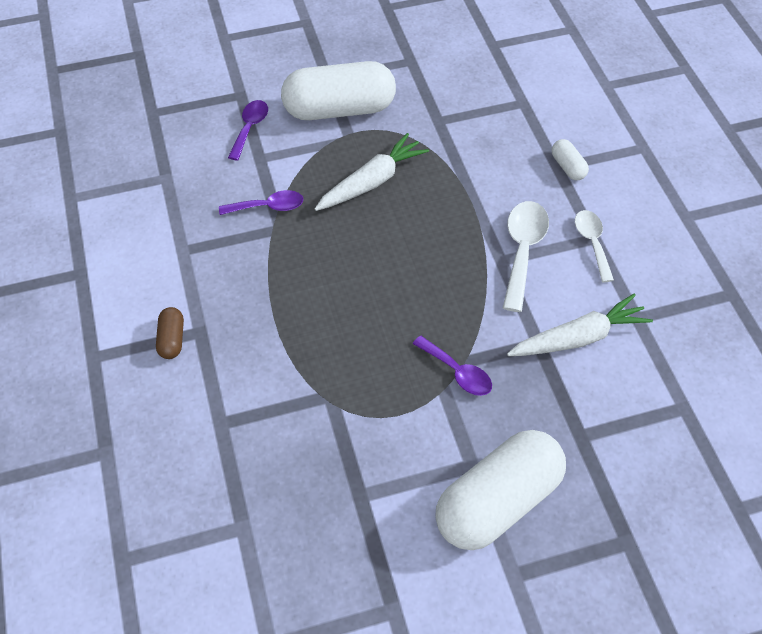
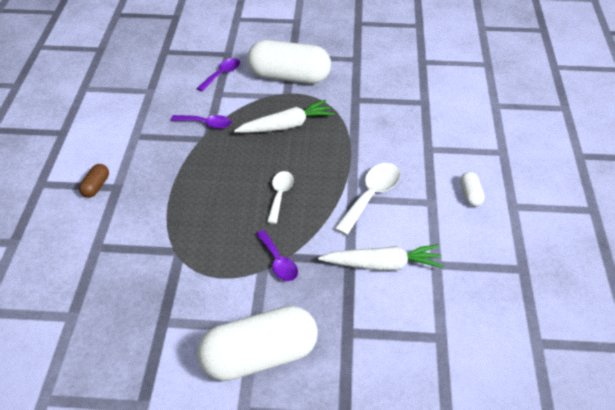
camera: 20 degrees right, 10 degrees down
(568, 167) = (436, 151): white capsule -> white capsule (470, 195)
(592, 243) = (427, 204): white spoon -> white spoon (280, 195)

